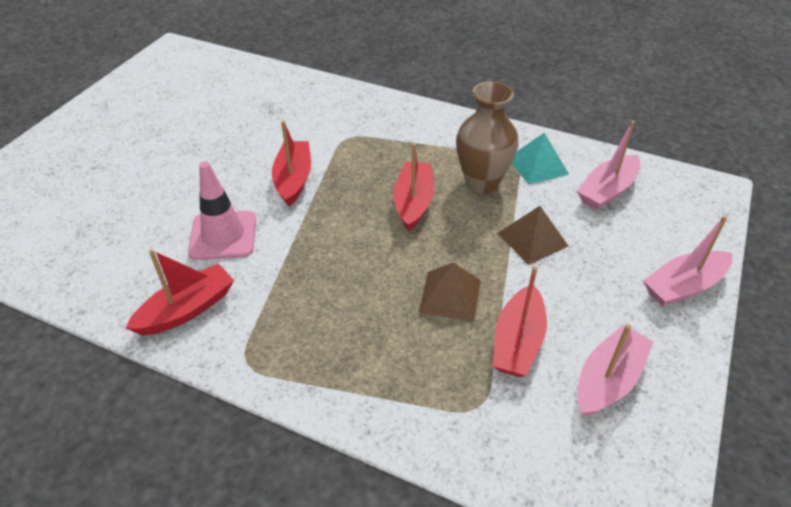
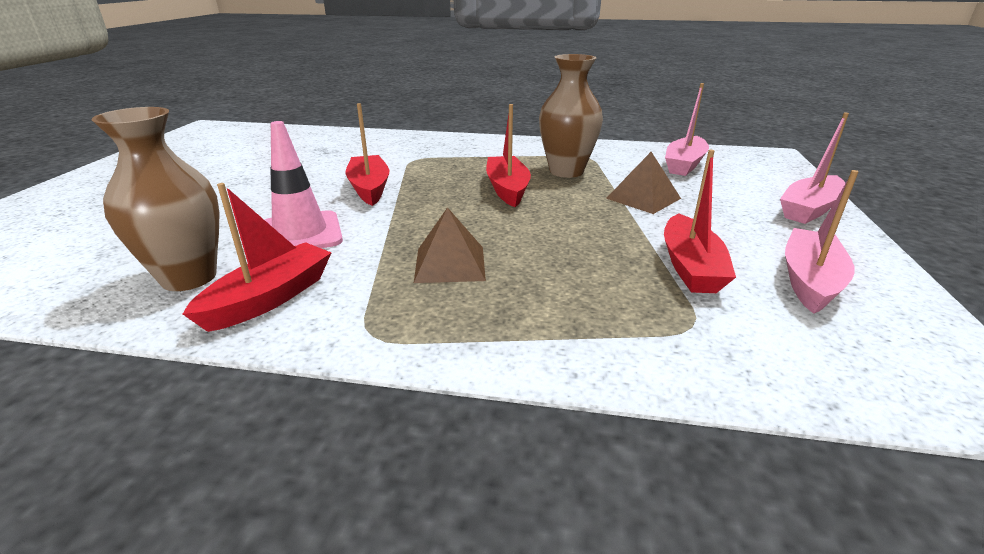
camera: 15 degrees left, 15 degrees down
(136, 274) = (189, 277): none -> brown vase
(450, 296) = (591, 244): brown pyramid -> brown pyramid (450, 264)
(537, 166) = (610, 158): turquoise pyramid -> none

